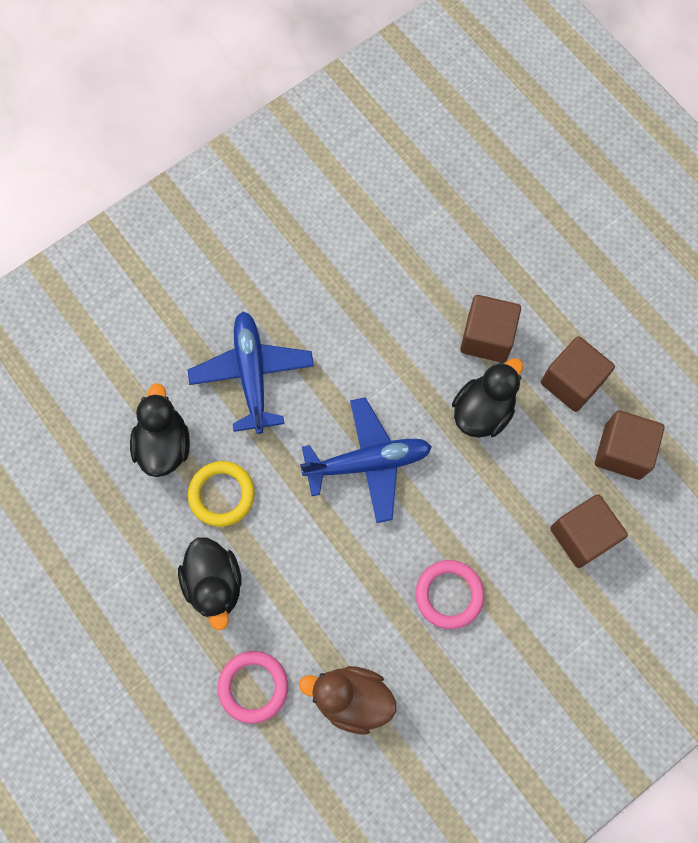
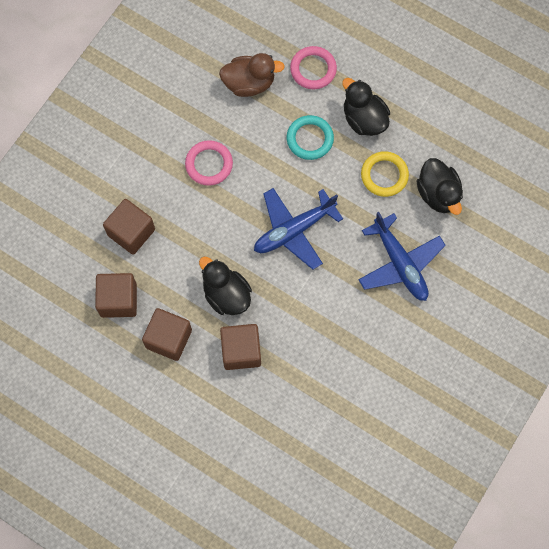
camera: 160 degrees right, 0 degrees up
(299, 582) = (310, 139): none -> turquoise ring
(483, 411) = (226, 295): black duck -> black duck turned 120 degrees clockwise

